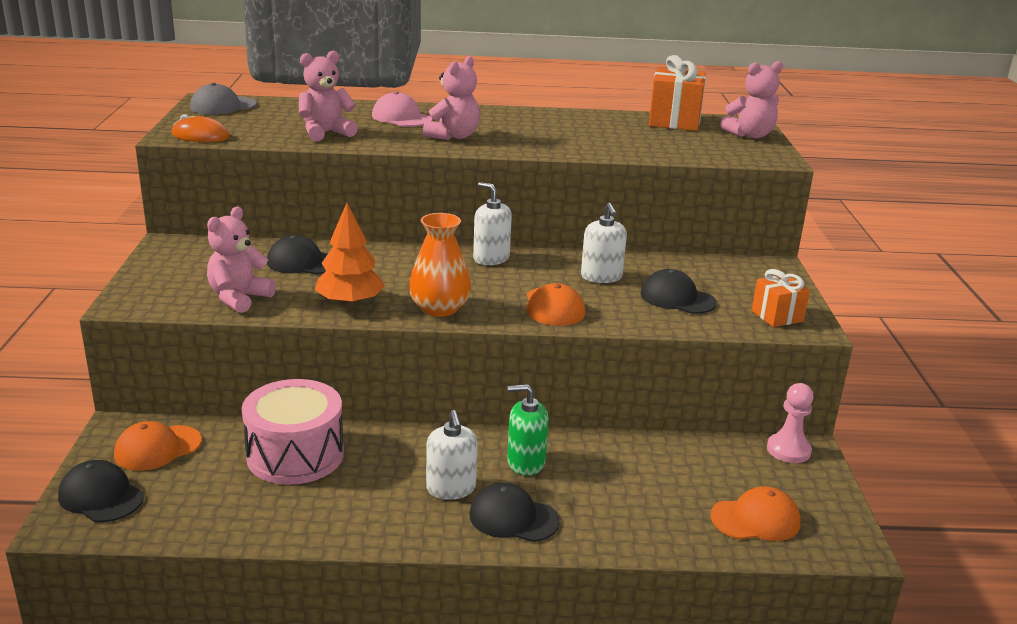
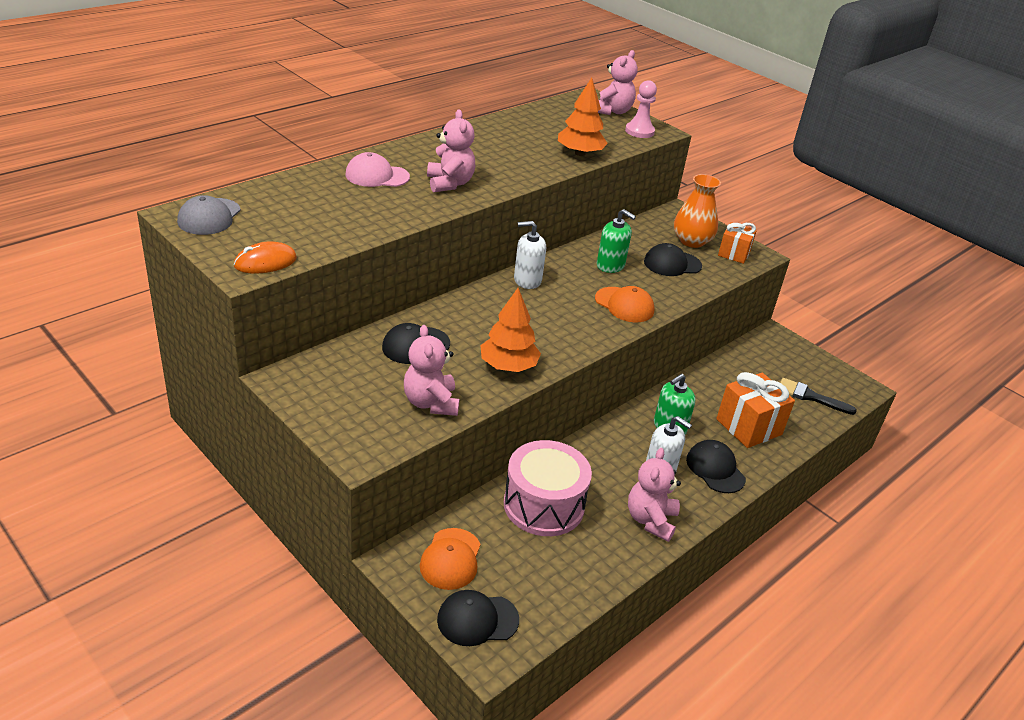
camera: 45 degrees left, 10 degrees up
(325, 133) = (356, 217): pink teddy bear -> pink teddy bear (650, 520)
(439, 308) = (567, 341): orange vase -> orange vase (691, 241)
(513, 518) = (715, 469): black cap -> black cap turned 90 degrees clockwise
(601, 277) = (610, 265): white soap dispenser -> green soap dispenser
(636, 151) = (580, 153): none -> orange tree
(674, 121) = (551, 112): orange gift -> orange gift (749, 427)
(755, 519) = (810, 396): orange cap -> black brush
(788, 450) = (768, 341): pink pawn -> pink pawn (639, 131)

